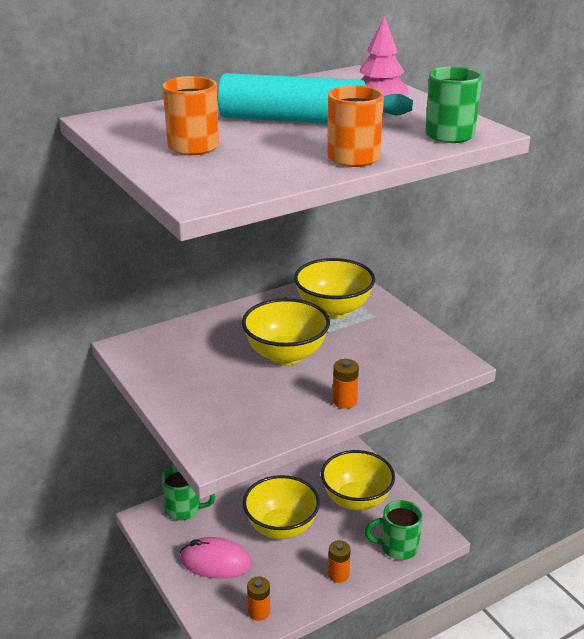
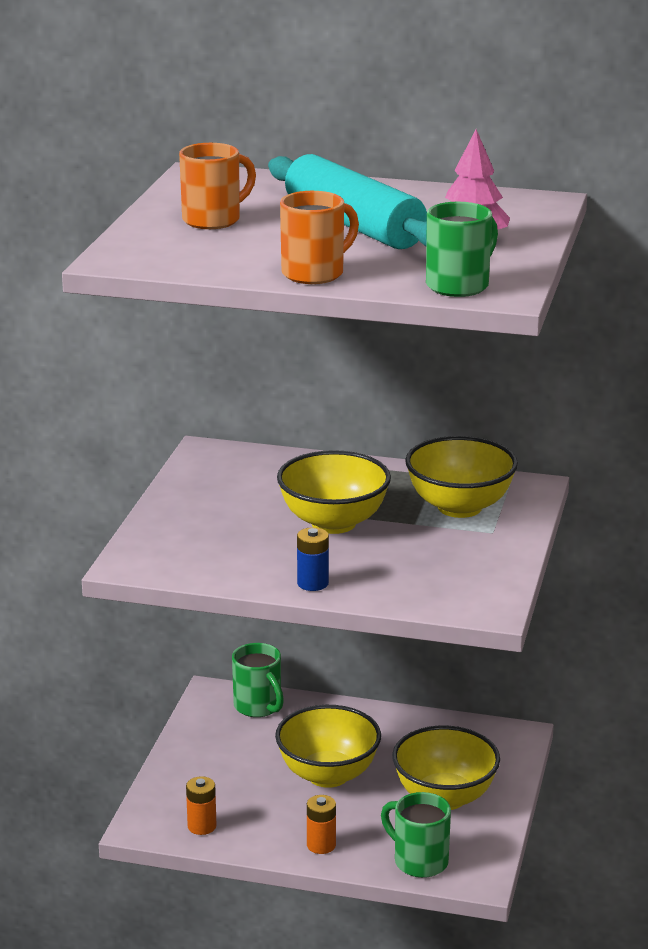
camera: 45 degrees right, 5 degrees down
(215, 562) = (223, 765): pink mouse -> none
(344, 401) = (313, 583): orange battery -> blue battery

